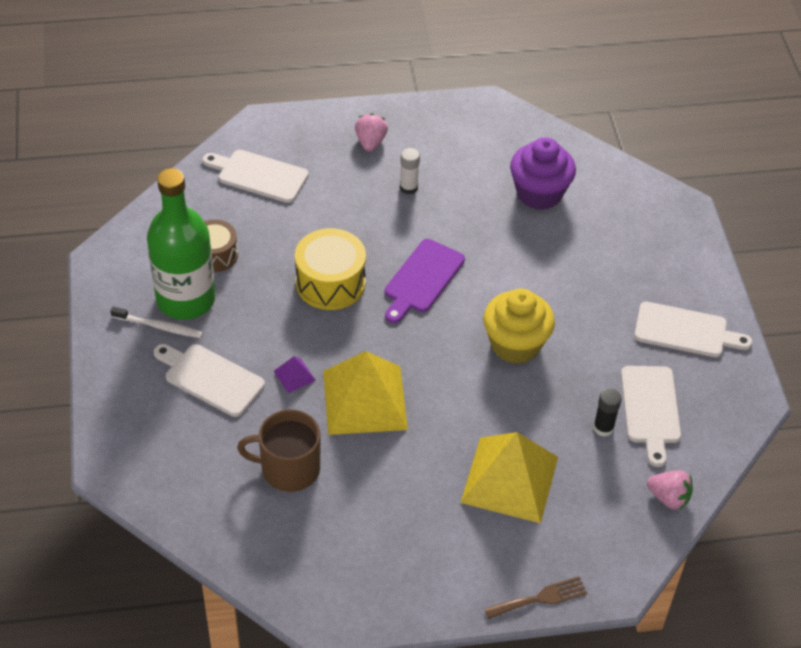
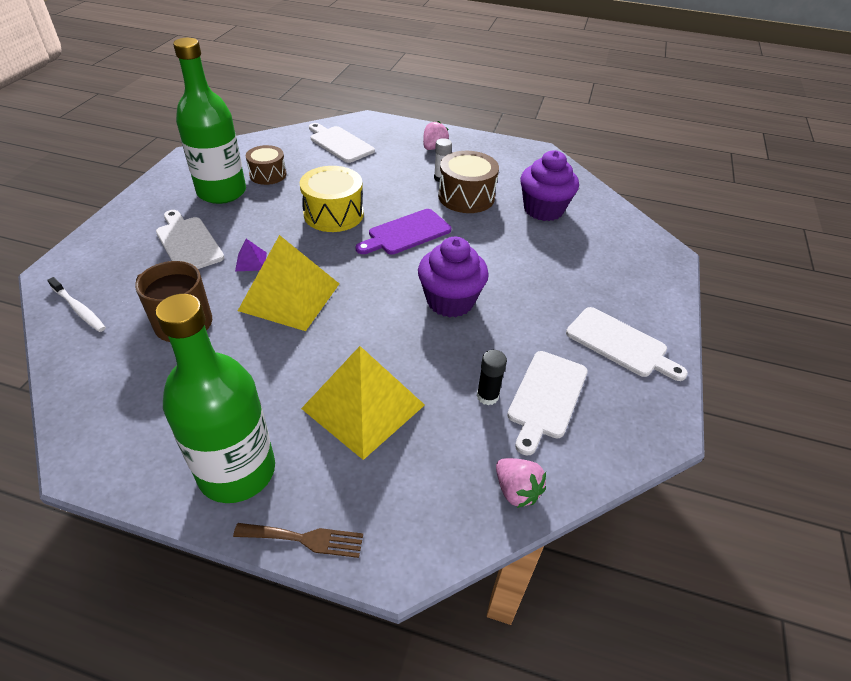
camera: 25 degrees right, 5 degrees down
(159, 326) = (187, 201): white toothbrush -> white toothbrush (79, 309)
(451, 205) = (466, 197): none -> brown drum
(451, 573) = (237, 471): none -> green bottle
(515, 344) = (450, 301): yellow cupcake -> purple cupcake

